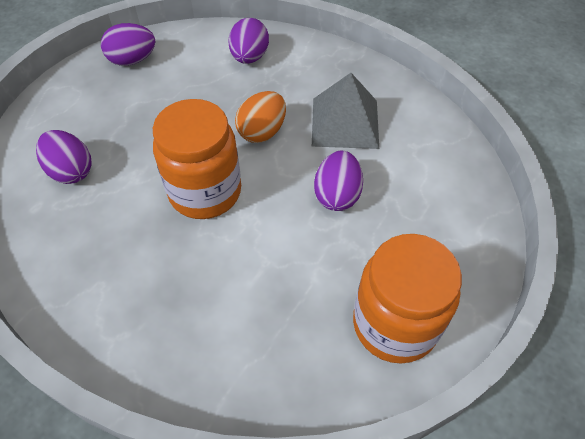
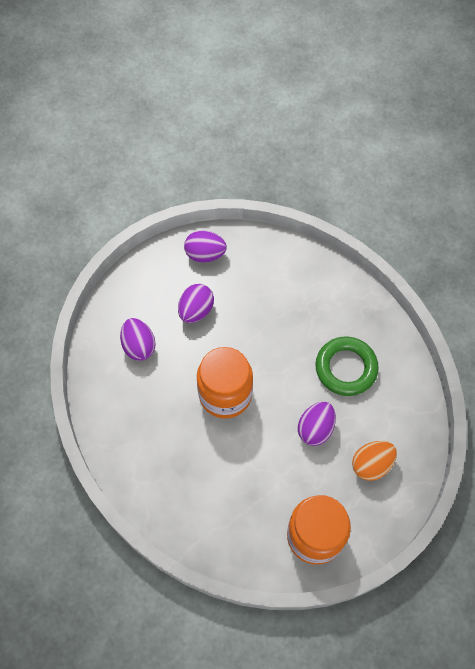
camera: 20 degrees right, 10 degrees up
(249, 57) = (296, 280): purple egg -> purple egg (196, 310)
(262, 132) = (281, 356): orange egg -> orange egg (371, 464)
(345, 123) = (346, 368): grey pyramid -> green ring

